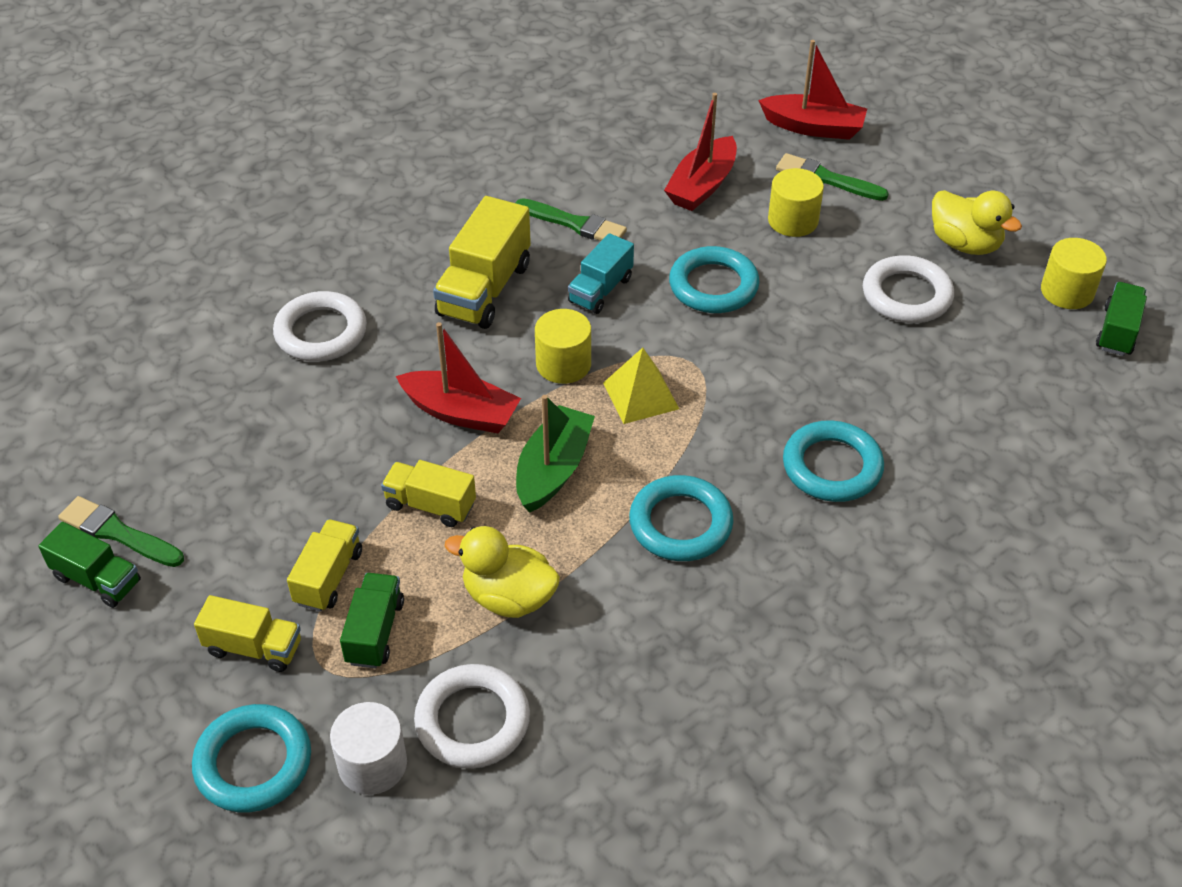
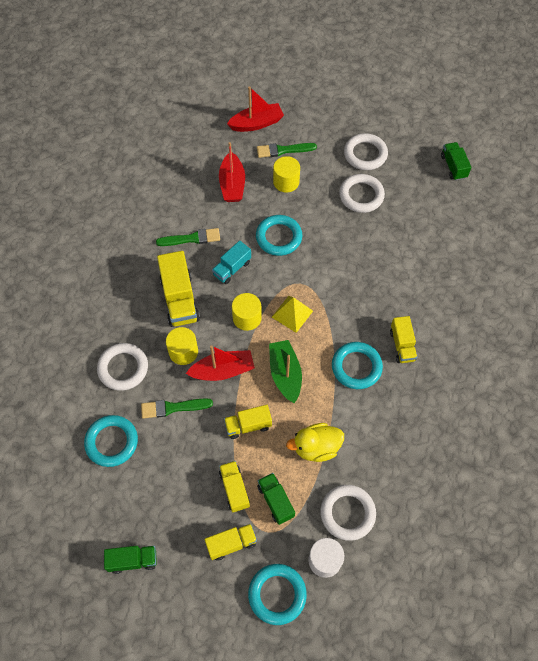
camera: 35 degrees left, 15 degrees up
(118, 533) = (121, 532): green brush -> green brush (173, 408)
(600, 290) = (232, 268): turquoise truck -> turquoise truck turned 45 degrees clockwise
(789, 536) = (402, 345): none -> yellow truck
(832, 467) = (394, 301): turquoise ring -> turquoise ring (112, 442)
(965, 244) = (365, 154): yellow duck -> white ring
(1067, 291) = (421, 157): yellow cylinder -> yellow cylinder (183, 352)

